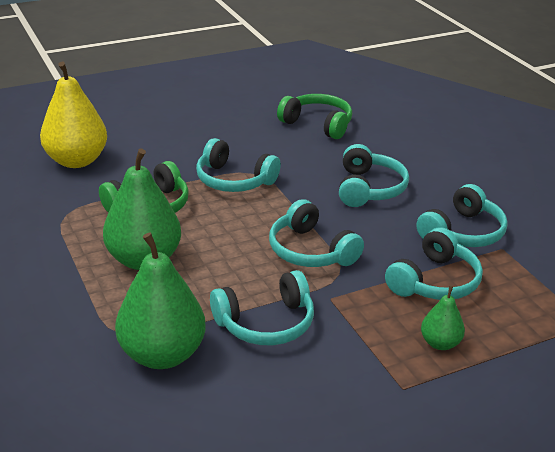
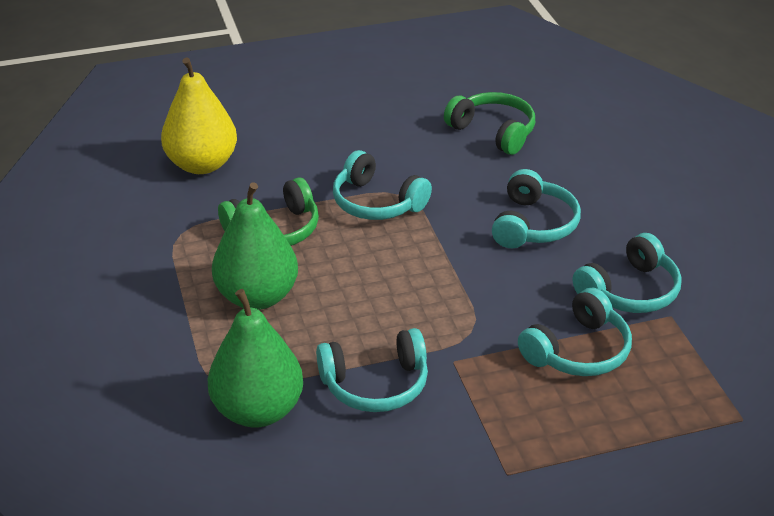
camera: 10 degrees right, 5 degrees up
(310, 251) = (445, 301): turquoise headphones -> none
(440, 343) = (563, 426): green pear -> none

